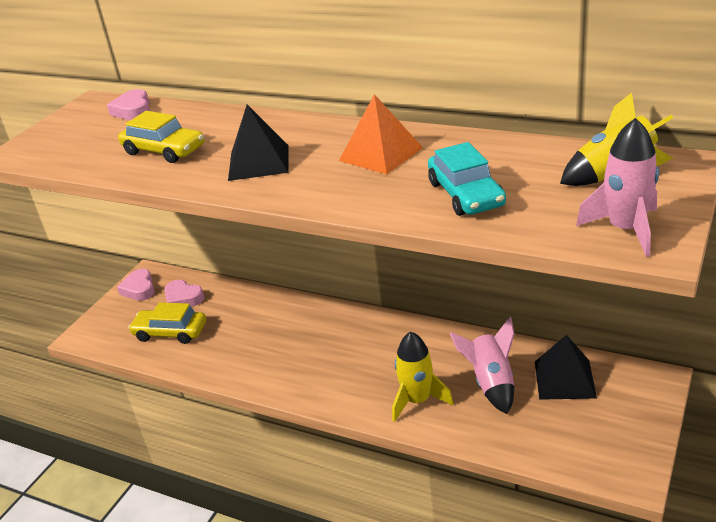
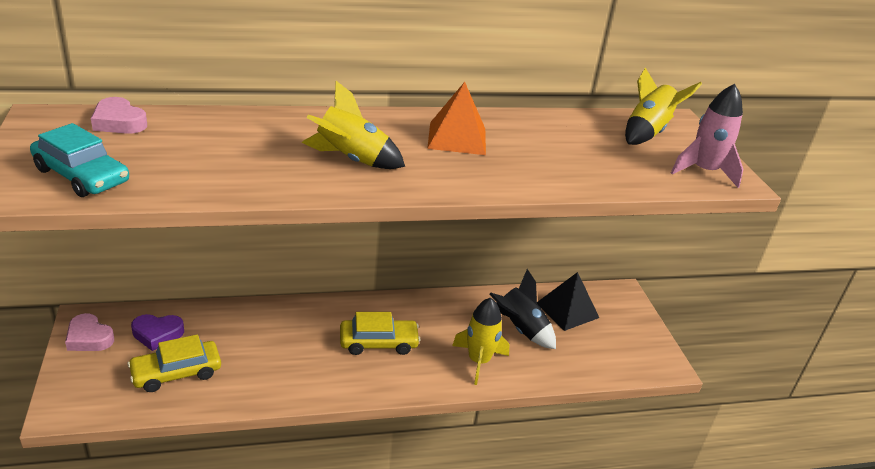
camera: 45 degrees left, 0 degrees up
(164, 150) = (225, 161): yellow car -> yellow car (378, 343)
(183, 298) = (157, 334): pink heart -> purple heart
(259, 162) = (351, 160): black pyramid -> yellow rocket
(465, 194) = (569, 162): turquoise car -> turquoise car (81, 176)
(491, 383) = (520, 329): pink rocket -> black rocket

